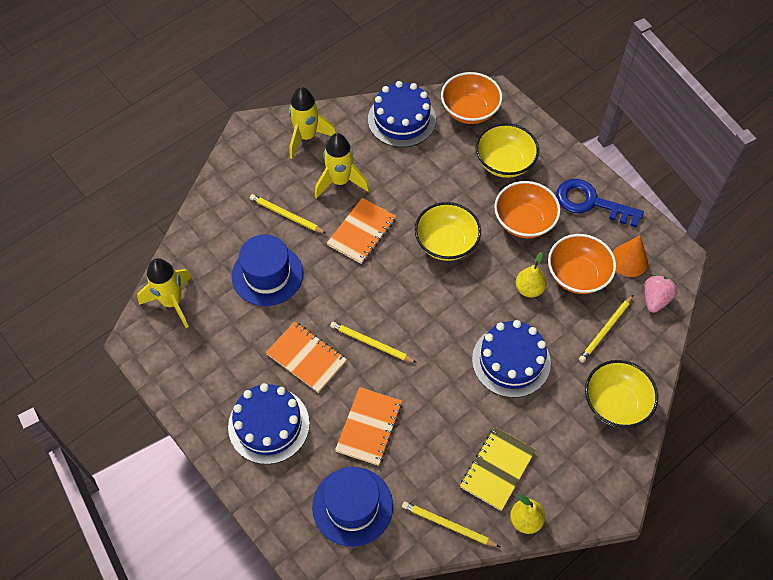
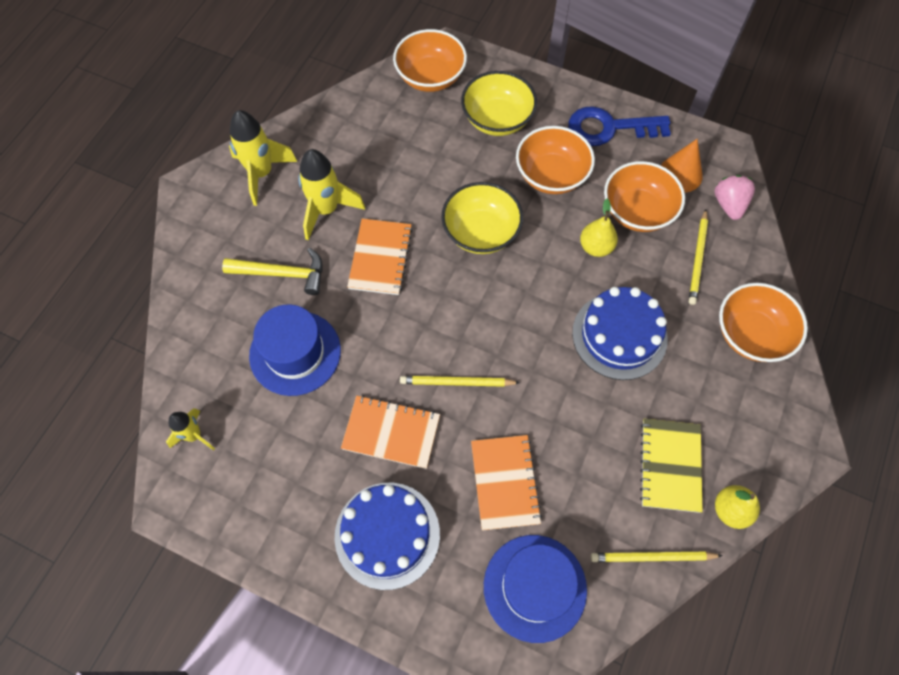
camera: 25 degrees left, 5 degrees up
(172, 302) = (194, 435): yellow rocket -> yellow rocket, size x0.60
(286, 215) = (282, 273): yellow pencil -> yellow hammer
(401, 119) = (361, 114): blue cake -> none
(615, 403) = (751, 334): yellow bowl -> orange bowl

